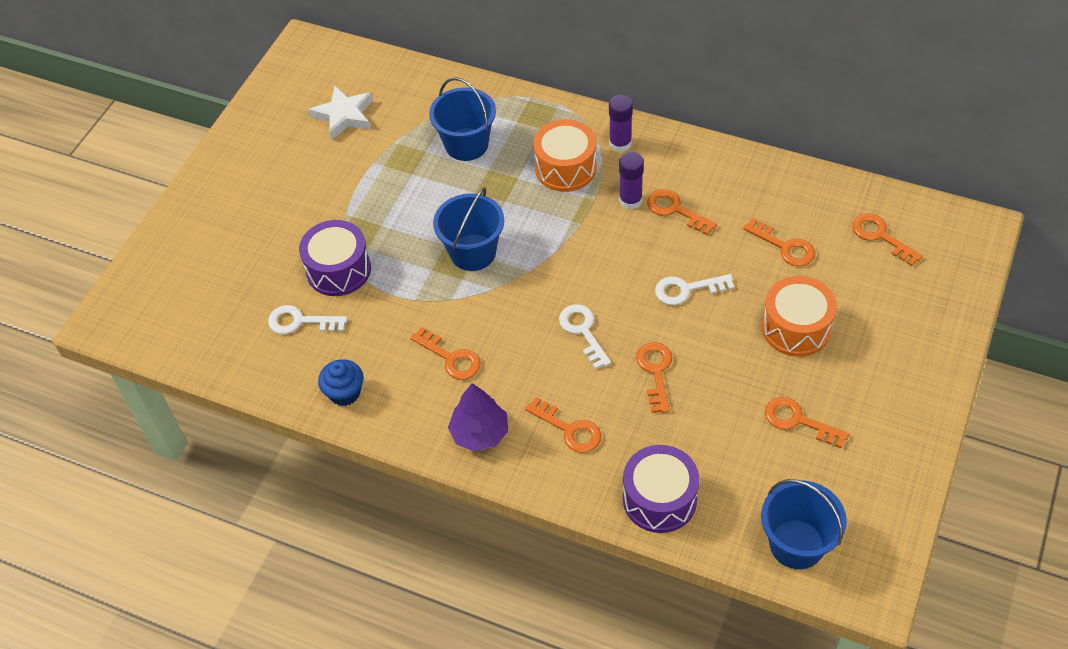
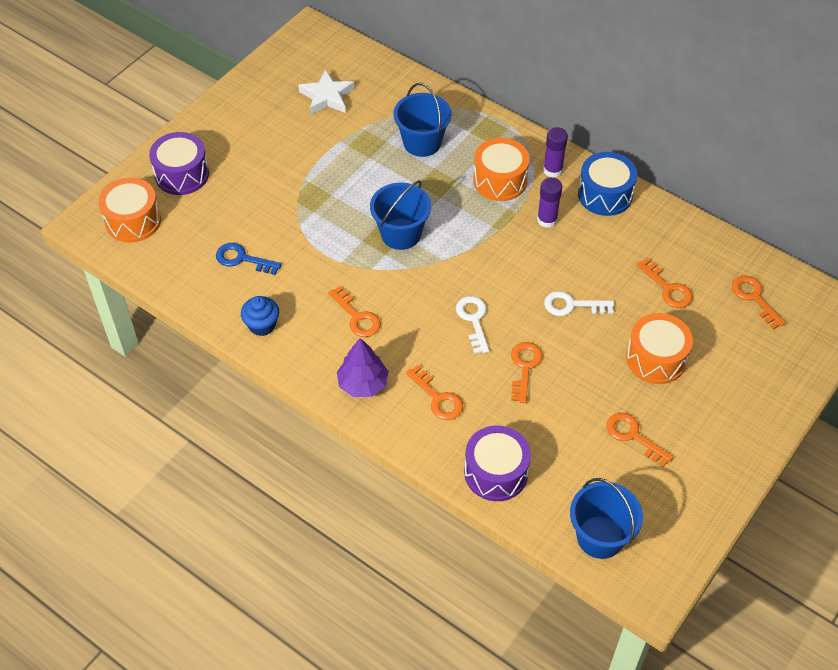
camera: 10 degrees right, 0 degrees up
(160, 306) = (133, 221): none -> orange drum
(300, 322) = (242, 259): white key -> blue key
(338, 270) = (285, 223): purple drum -> purple drum (182, 174)
(675, 210) = (582, 236): orange key -> none
(685, 158) = (605, 194): none -> blue drum

